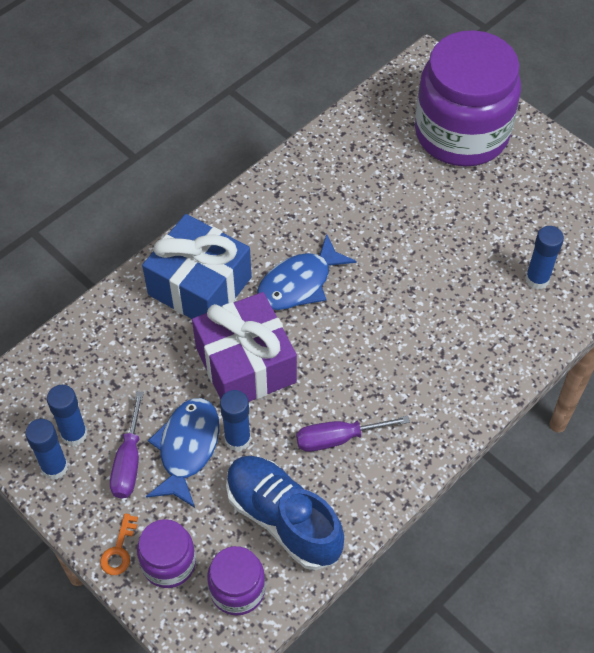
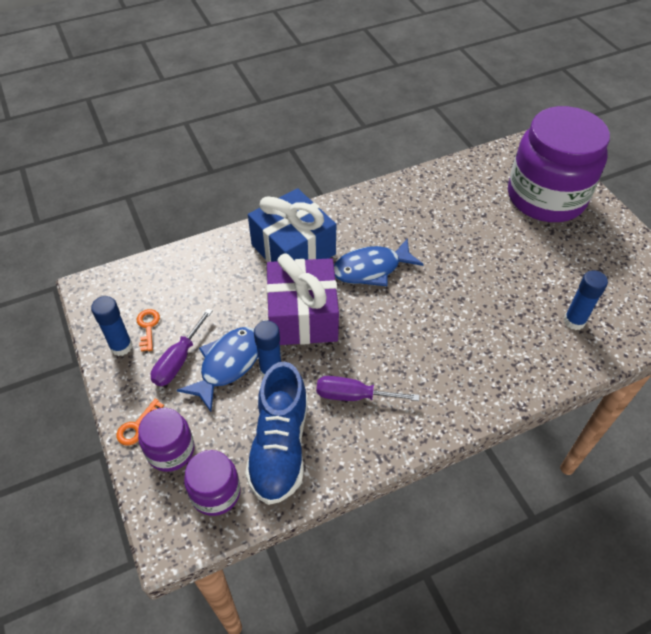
camera: 20 degrees right, 5 degrees down
(74, 434) = (148, 327): blue glue stick -> orange key
(283, 519) = (280, 446): blue shoe -> blue shoe turned 150 degrees counterclockwise

